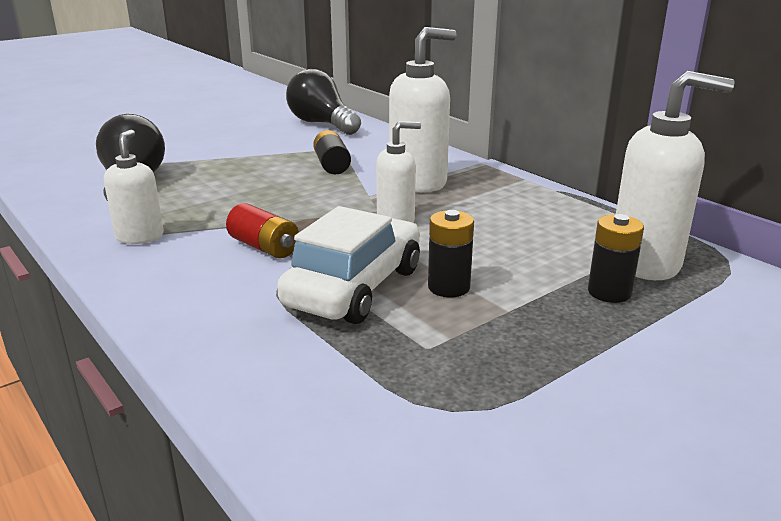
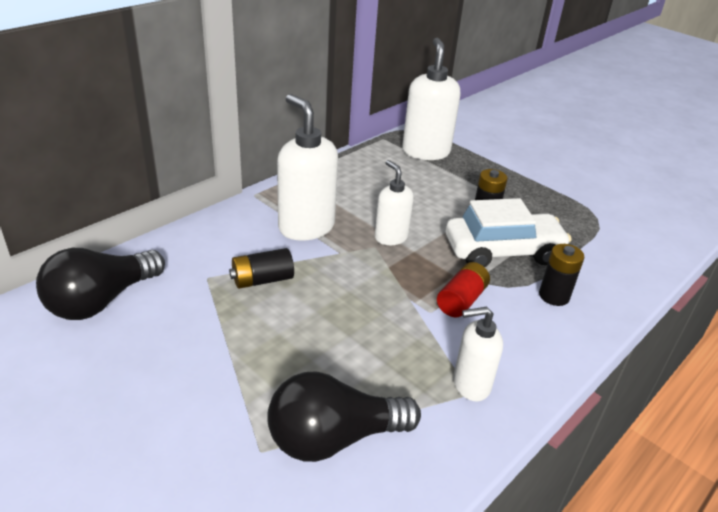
camera: 100 degrees left, 10 degrees up
(354, 287) = (502, 251): white car -> white car turned 150 degrees clockwise
(609, 292) = (466, 166): black battery -> black battery (554, 296)

